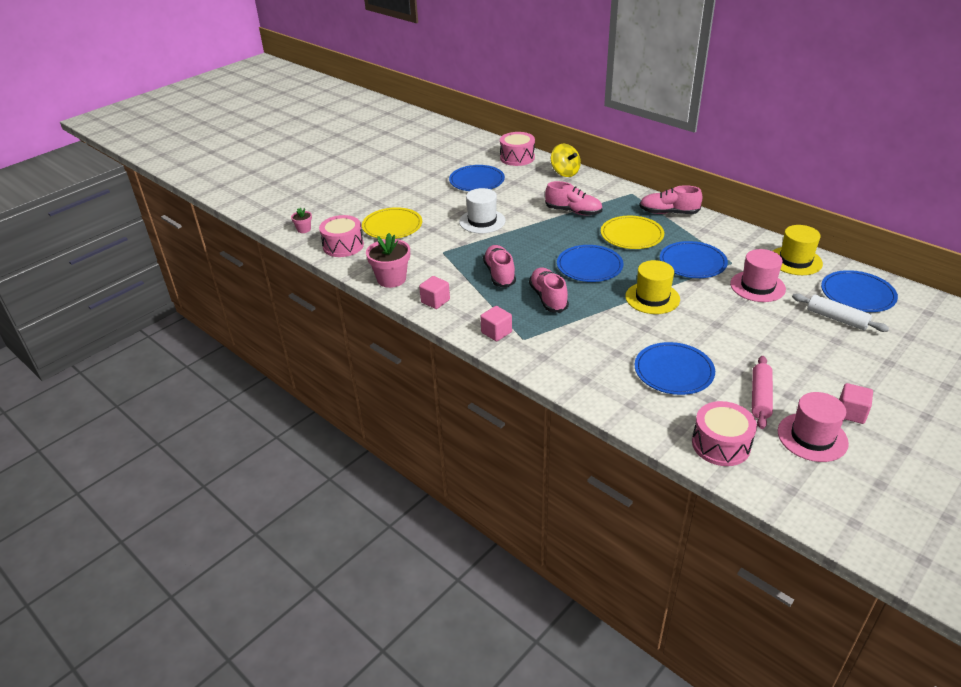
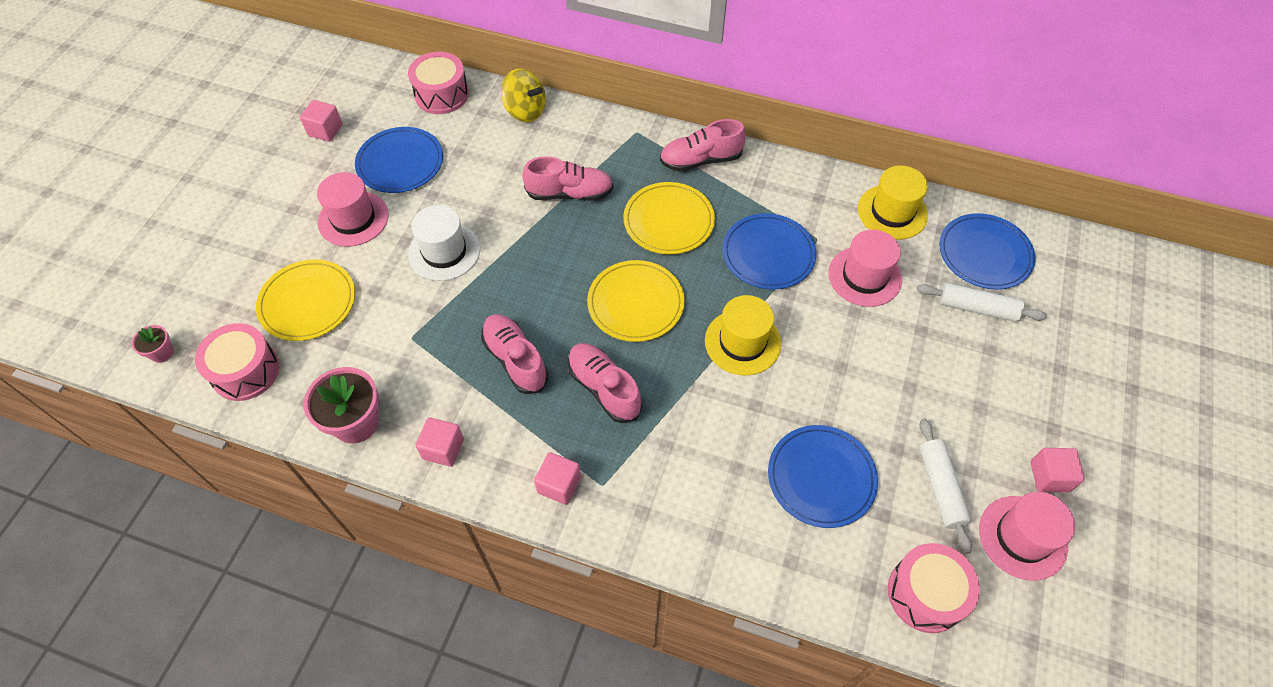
camera: 25 degrees left, 20 degrees up
(437, 198) = (353, 219): none -> pink hat
(441, 161) = (325, 130): none -> pink cube
(589, 266) = (635, 303): blue plate -> yellow plate
(760, 397) = (940, 488): pink rolling pin -> white rolling pin

